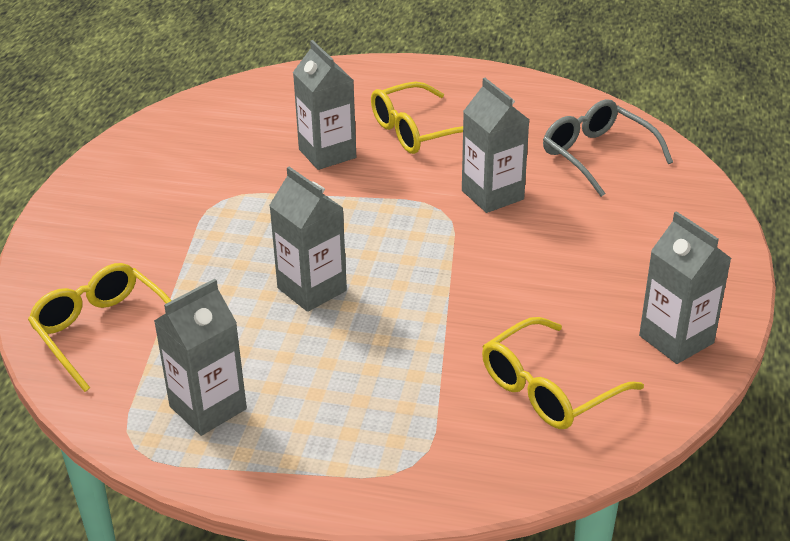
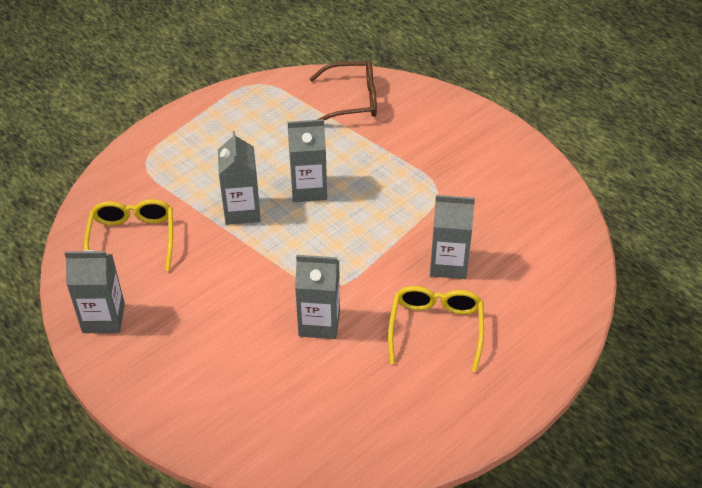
camera: 125 degrees right, 10 degrees up
(103, 332) = (352, 100): yellow glasses -> brown glasses
(208, 408) = (257, 114): grey carton -> grey carton (242, 211)
(597, 155) = (309, 416): grey glasses -> none

